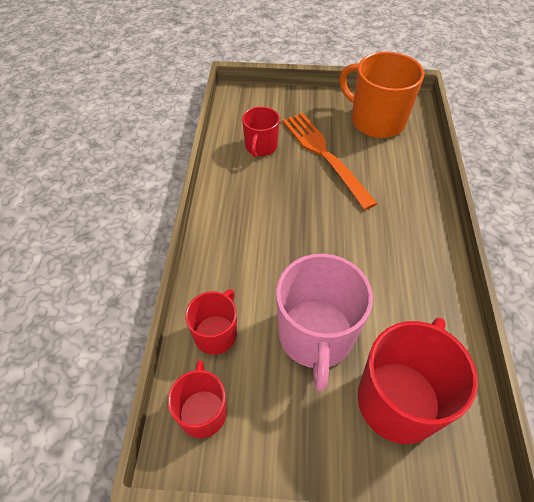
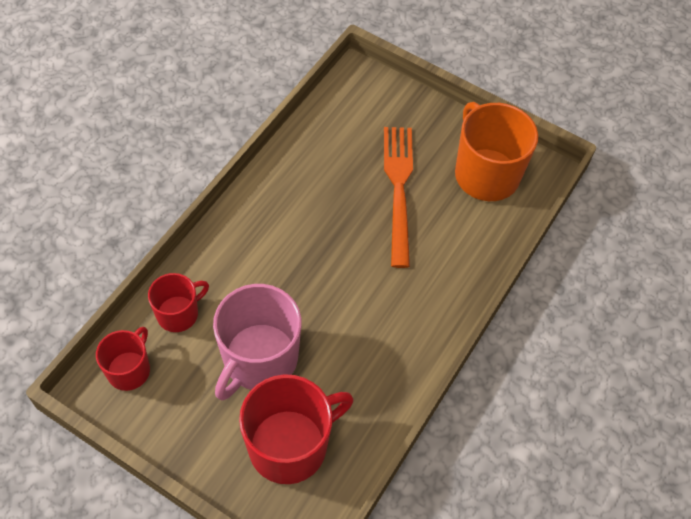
camera: 25 degrees right, 5 degrees up
(260, 147) = (340, 149): red mug -> none

